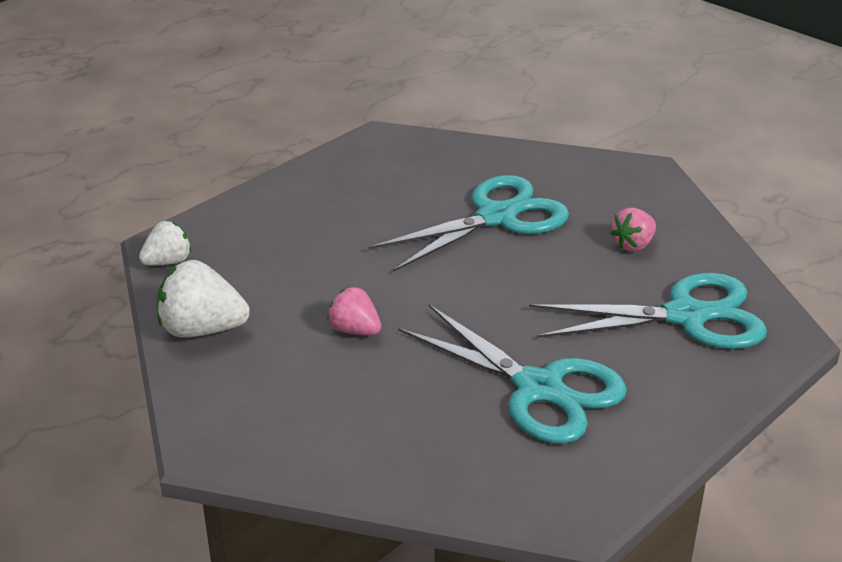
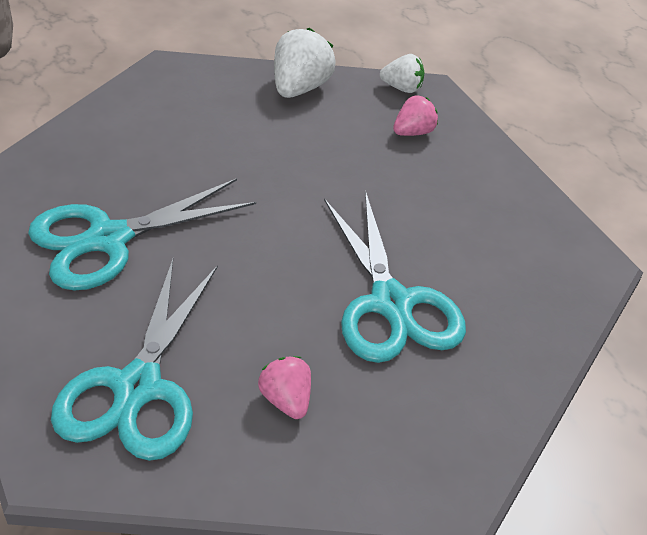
camera: 105 degrees right, 10 degrees up
(168, 262) = (402, 88): white strawberry -> white strawberry turned 60 degrees counterclockwise
(354, 330) = (253, 159): pink strawberry -> pink strawberry (413, 132)

